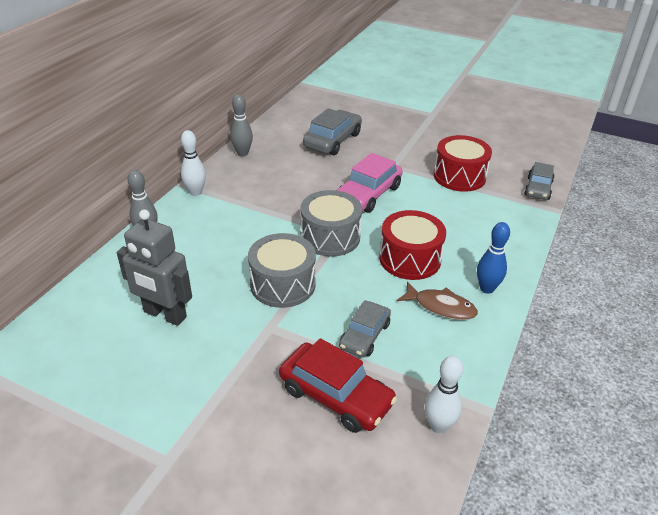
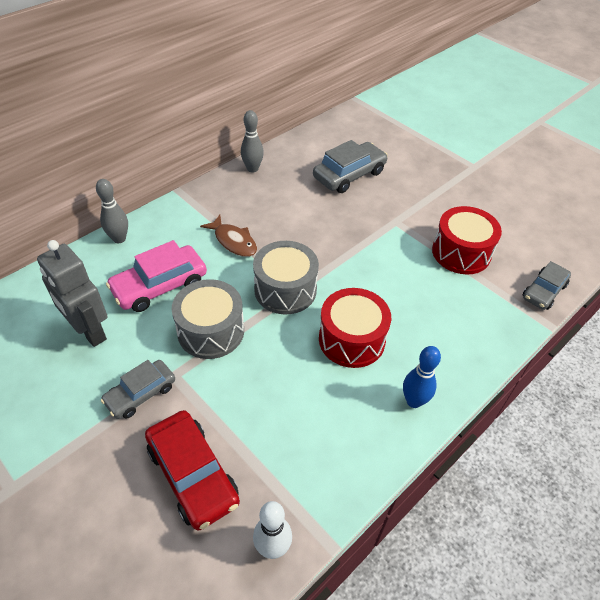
camera: 20 degrees right, 10 degrees up
(195, 192) = (186, 203): white bowling pin -> none
(364, 335) = (257, 415): grey car -> grey car (141, 394)
(368, 194) = (351, 249): pink car -> pink car (160, 286)
(441, 307) = (352, 407): brown fish -> brown fish (233, 241)

